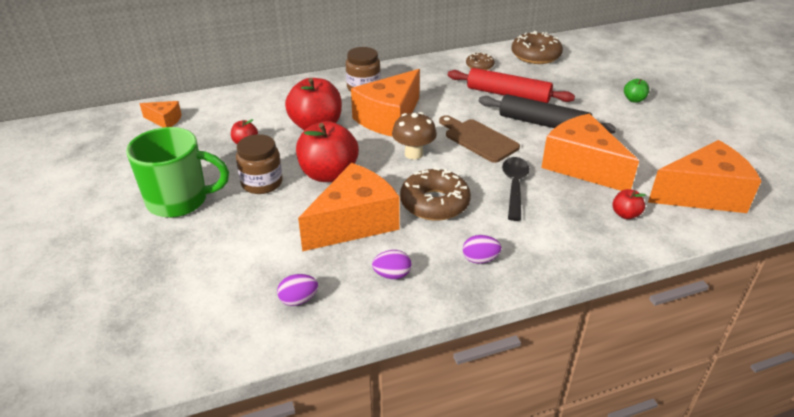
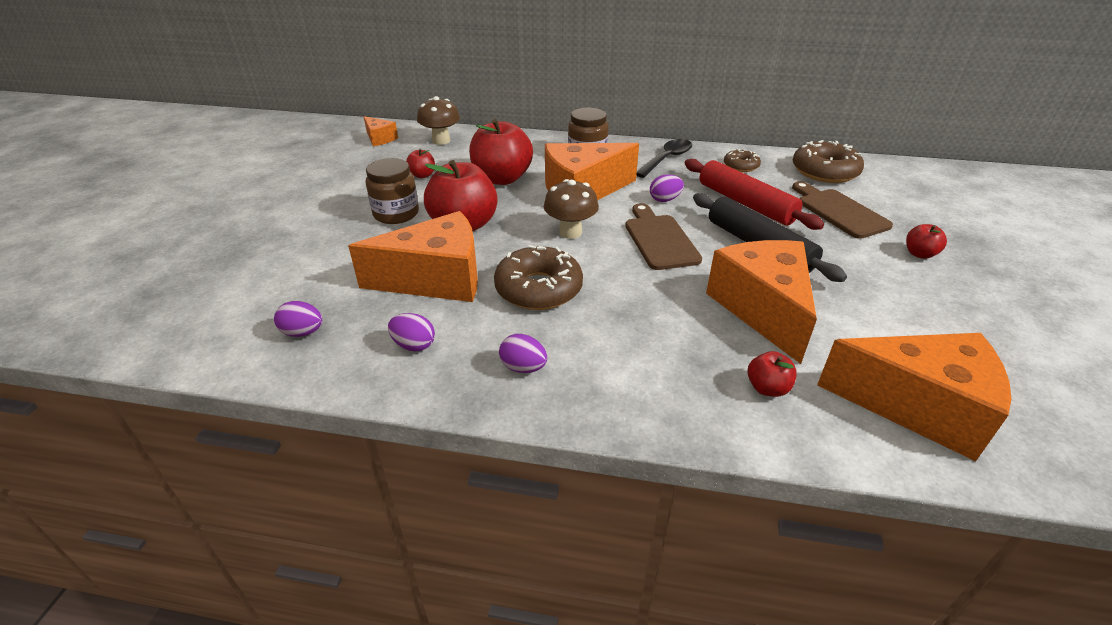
camera: 30 degrees right, 0 degrees up
(179, 201) = (313, 207): green mug -> none
(226, 107) = (441, 141): none -> brown mushroom
(453, 108) = (665, 200): none -> purple egg
(514, 186) = (650, 303): black spoon -> black spoon (666, 159)
(568, 83) = (839, 211): none -> brown cutting board
(634, 100) = (919, 254): green apple -> red apple

